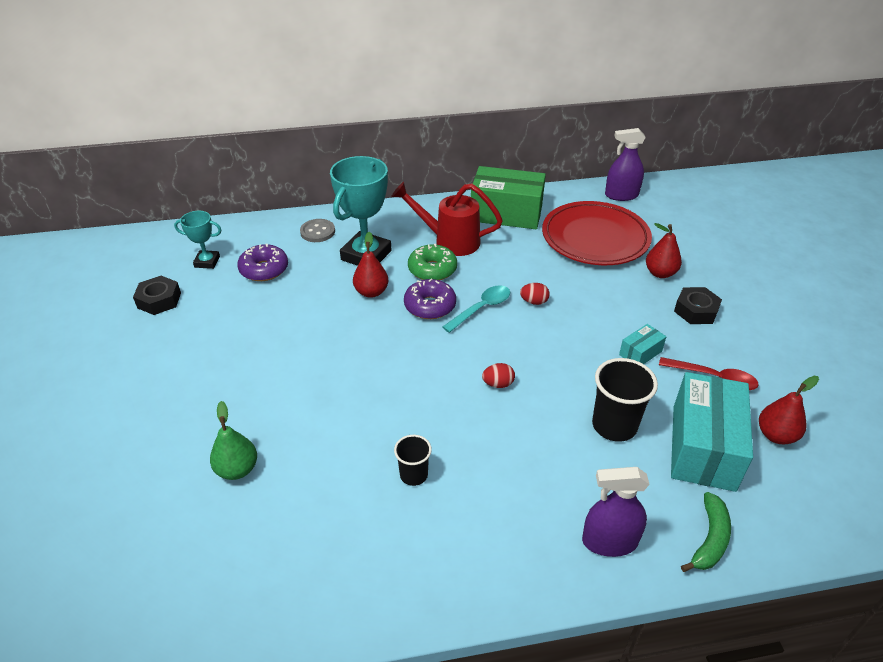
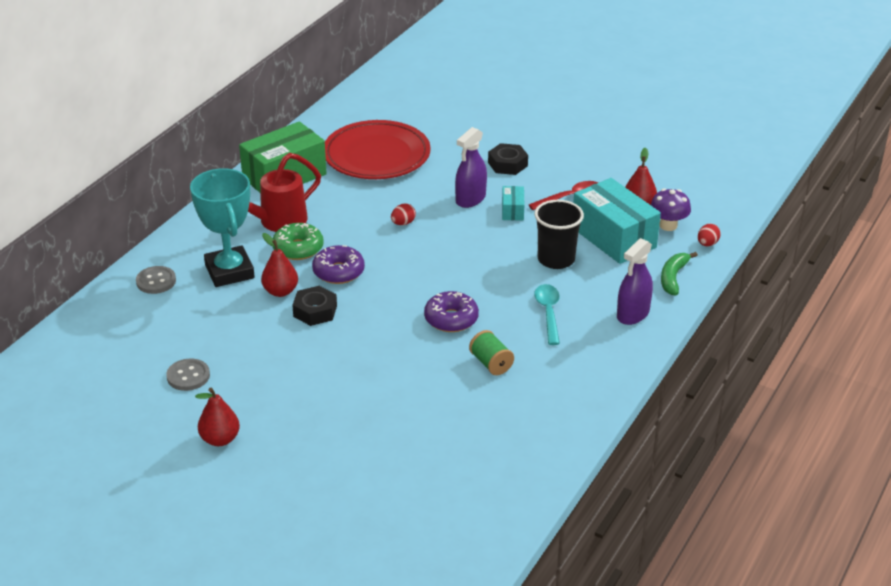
camera: 50 degrees left, 5 degrees down
(159, 300) = (119, 410): black nut -> black nut (315, 311)
(207, 262) = (103, 361): turquoise trophy -> none
(226, 308) = (188, 376): none -> grey button
(237, 469) = (384, 442): green pear -> none
(264, 269) = (165, 333): purple donut -> purple donut (451, 319)
(413, 475) = (491, 363): black cup -> green spool
(481, 308) = (376, 250): turquoise spoon -> turquoise spoon (548, 313)
(498, 384) = (459, 285): red egg -> red egg (707, 244)
(621, 195) = (347, 113): purple spray bottle -> purple spray bottle (470, 199)
(660, 273) = (453, 153): red pear -> red pear (220, 439)
(709, 539) = (673, 277): green banana -> green banana turned 135 degrees counterclockwise
(782, 479) = (668, 225): none -> purple mushroom

